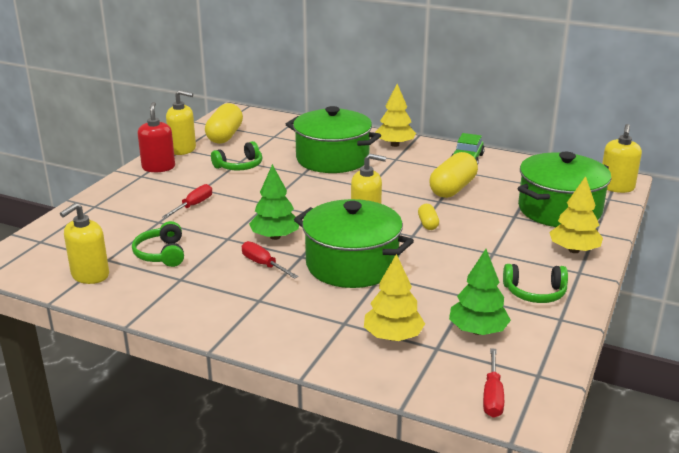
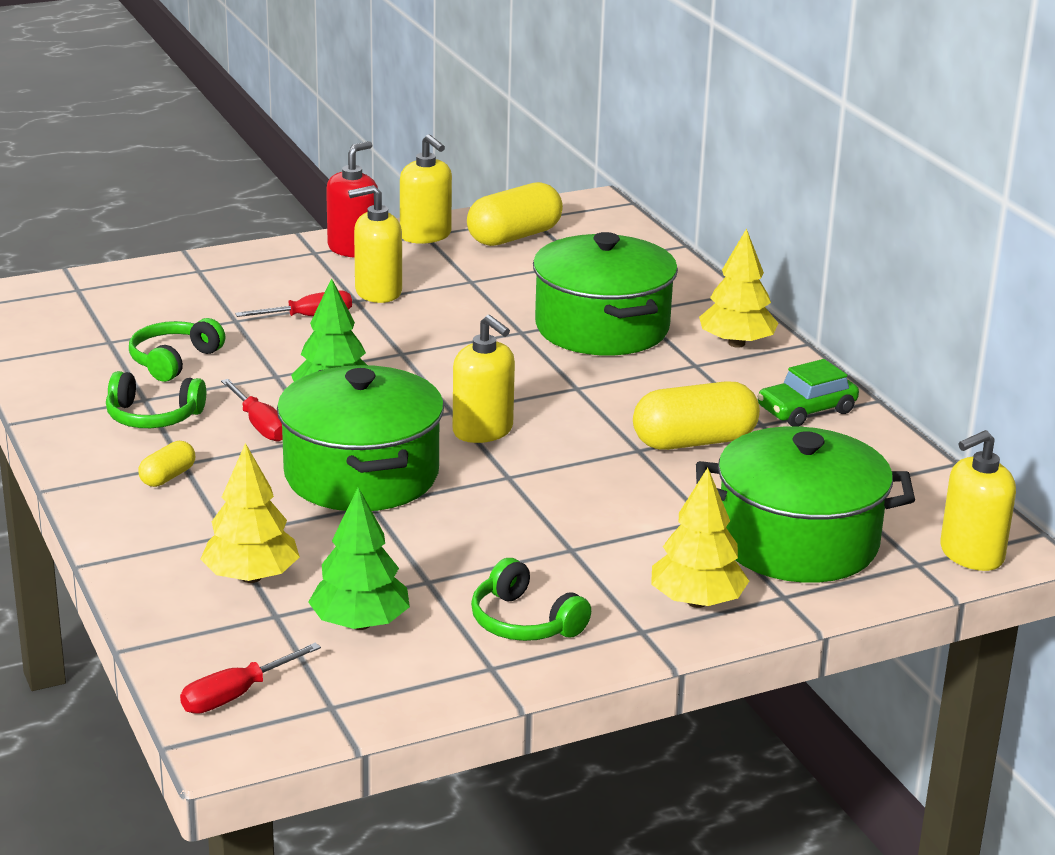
camera: 40 degrees right, 0 degrees up
(90, 275) = (63, 351): yellow soap dispenser -> yellow soap dispenser (378, 292)
(239, 166) = (457, 287): green headphones -> green headphones (153, 417)
(263, 264) = (260, 425): red screwdriver -> red screwdriver turned 150 degrees clockwise
(428, 224) = (559, 472): yellow capsule -> yellow capsule (168, 477)

